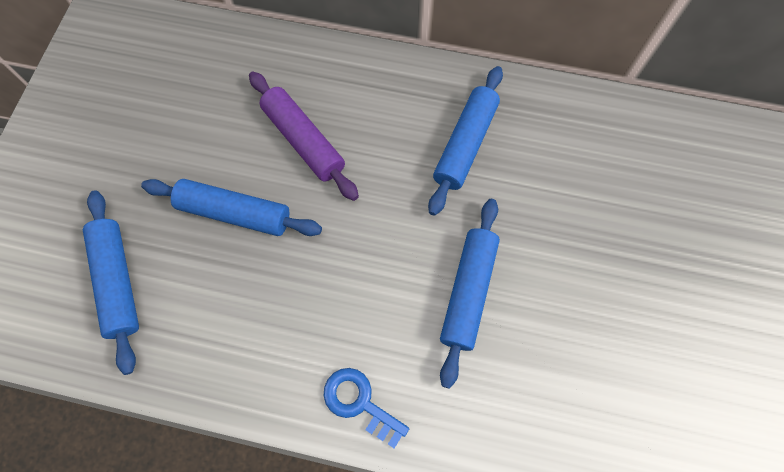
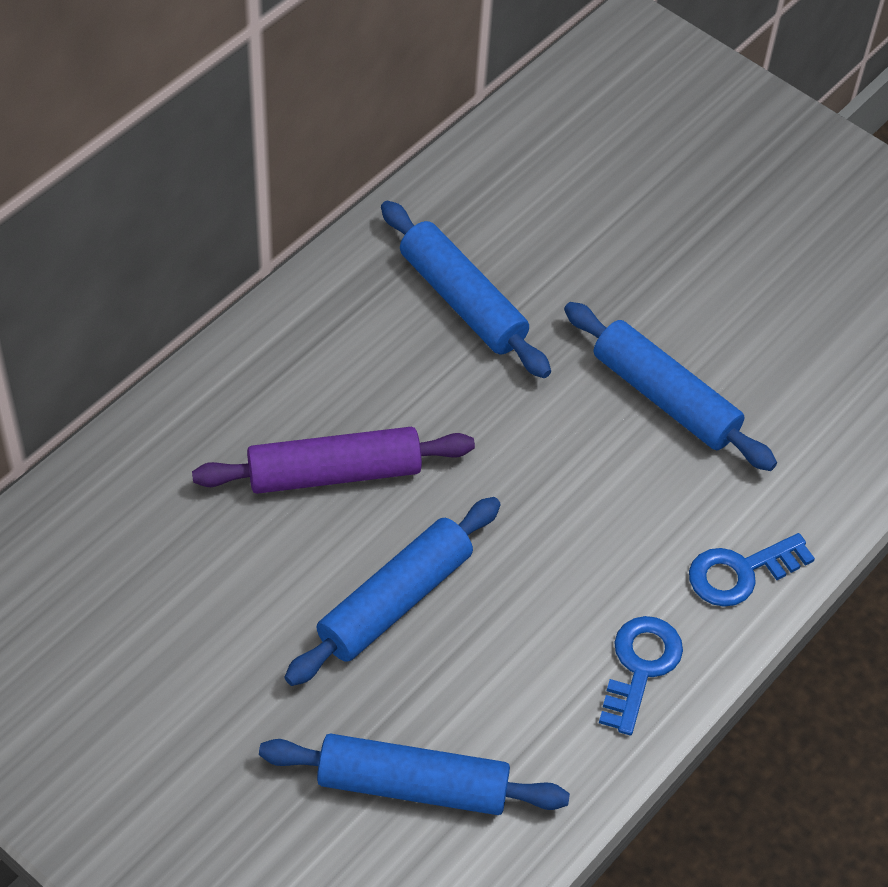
camera: 65 degrees left, 15 degrees down
(256, 372) = (640, 667): none -> blue key

